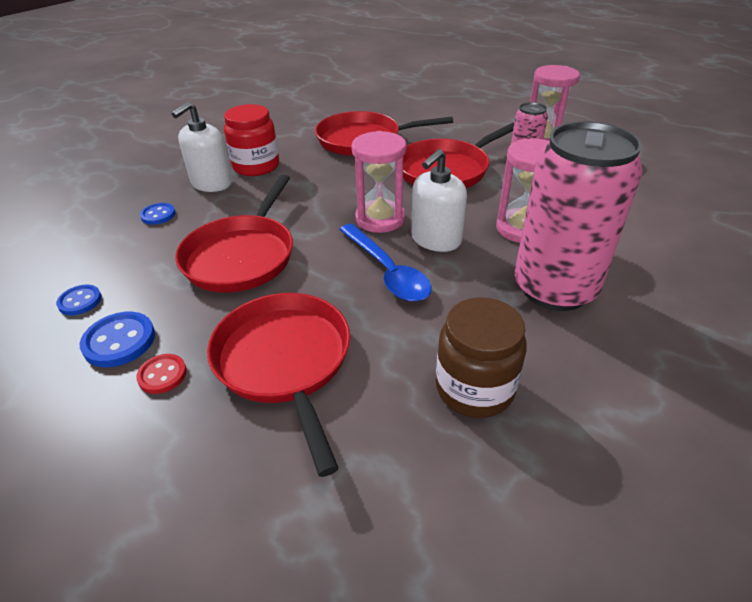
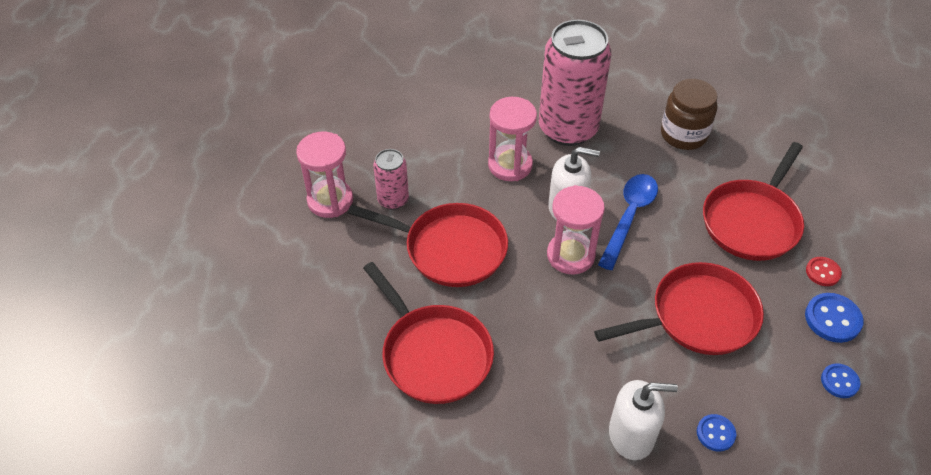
camera: 125 degrees left, 10 degrees up
(256, 166) = (567, 420): red jar -> none

